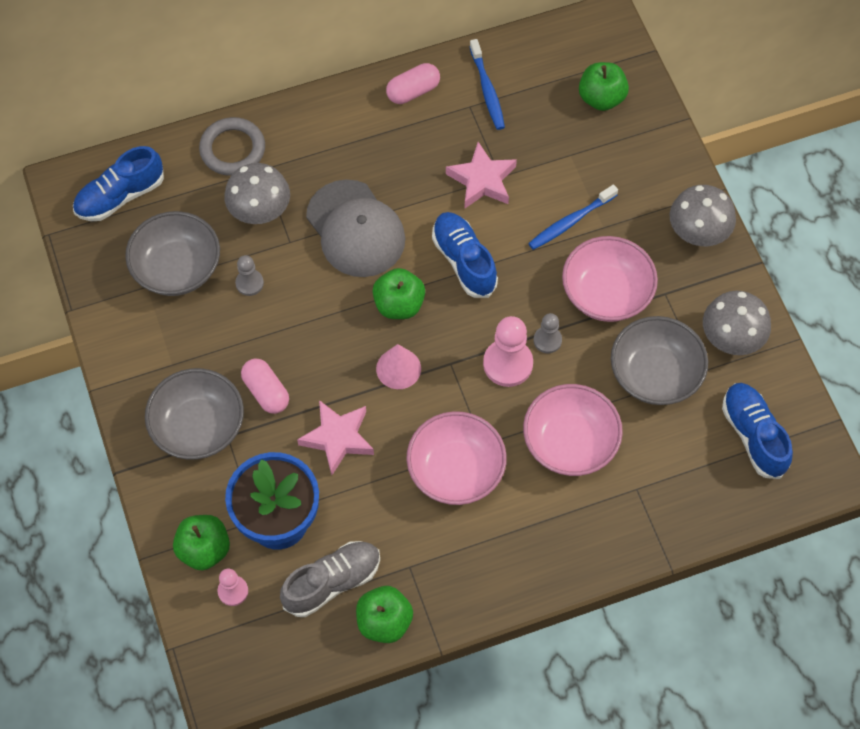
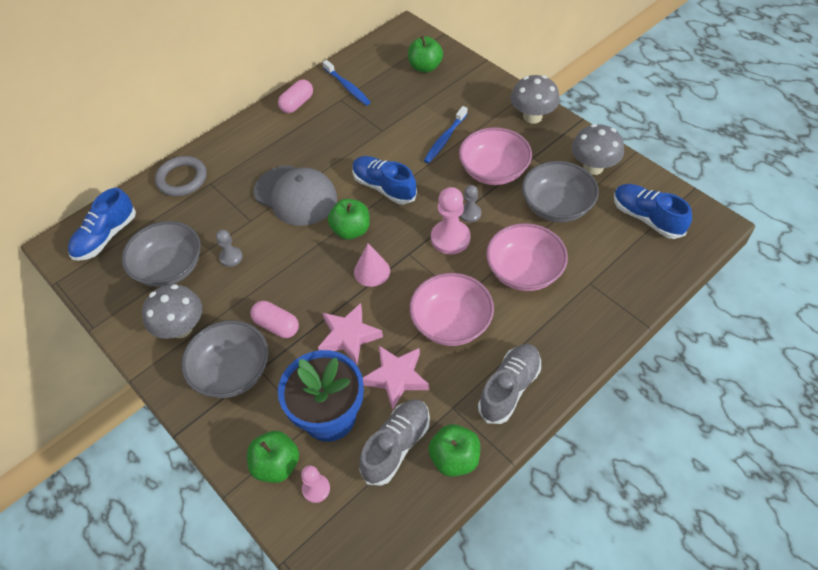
camera: 20 degrees left, 10 degrees down
(260, 212) = (219, 209): grey mushroom -> grey mushroom (181, 328)
(479, 572) = (509, 388): none -> grey shoe
(482, 180) = (371, 136): pink star -> pink star (396, 377)

